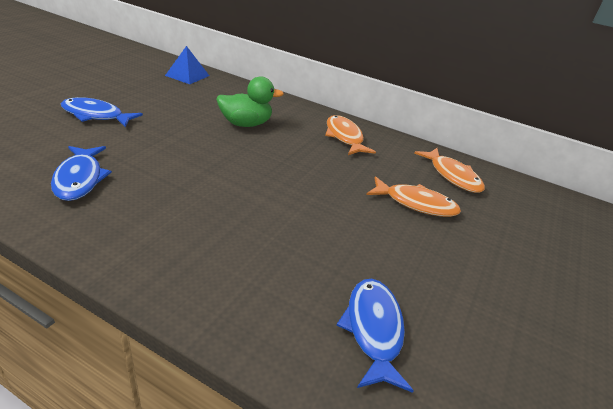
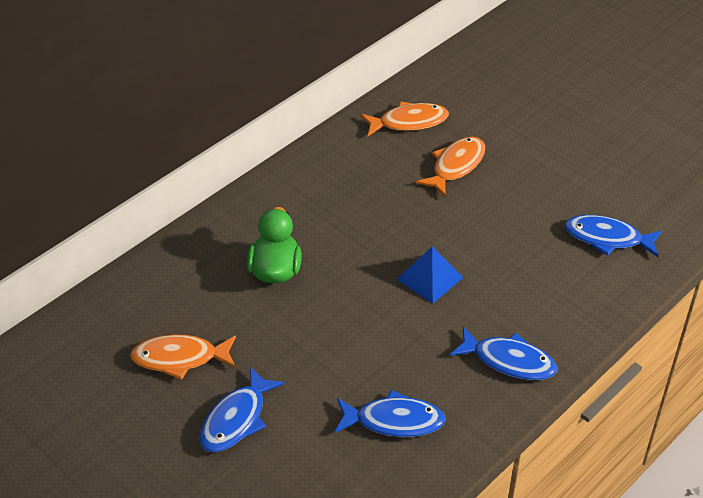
camera: 70 degrees left, 10 degrees up
(152, 246) = (509, 361): none -> blue fish
(187, 75) = (103, 320): blue pyramid -> blue pyramid (429, 278)
(344, 137) = (318, 186): orange fish -> orange fish (180, 358)

